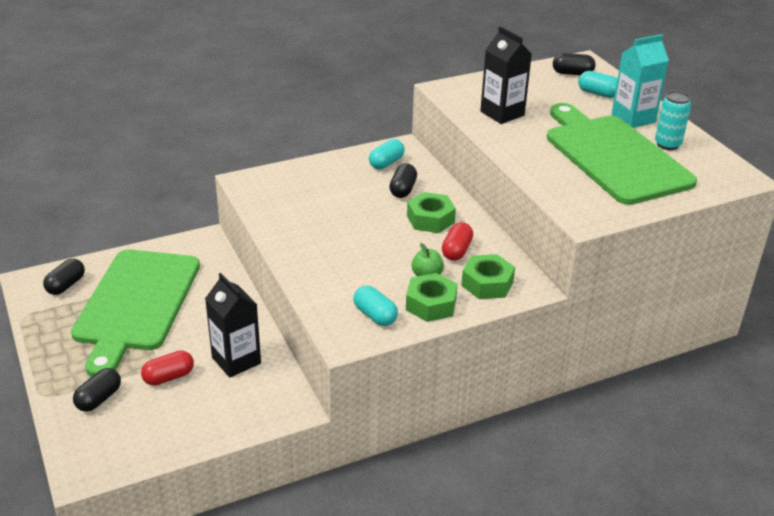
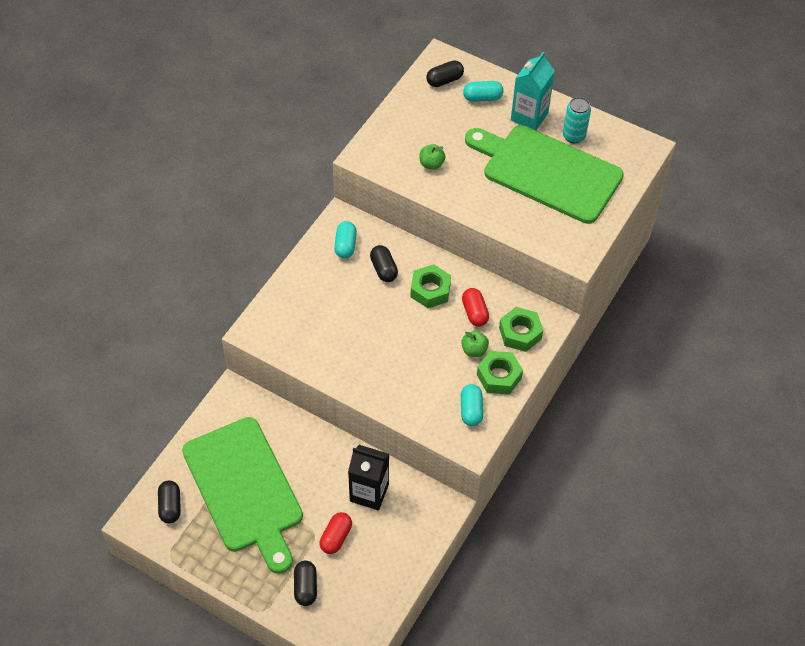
camera: 35 degrees left, 20 degrees up
(375, 315) = (471, 410): turquoise capsule -> turquoise capsule turned 75 degrees clockwise
(502, 113) = (431, 164): black carton -> green apple

